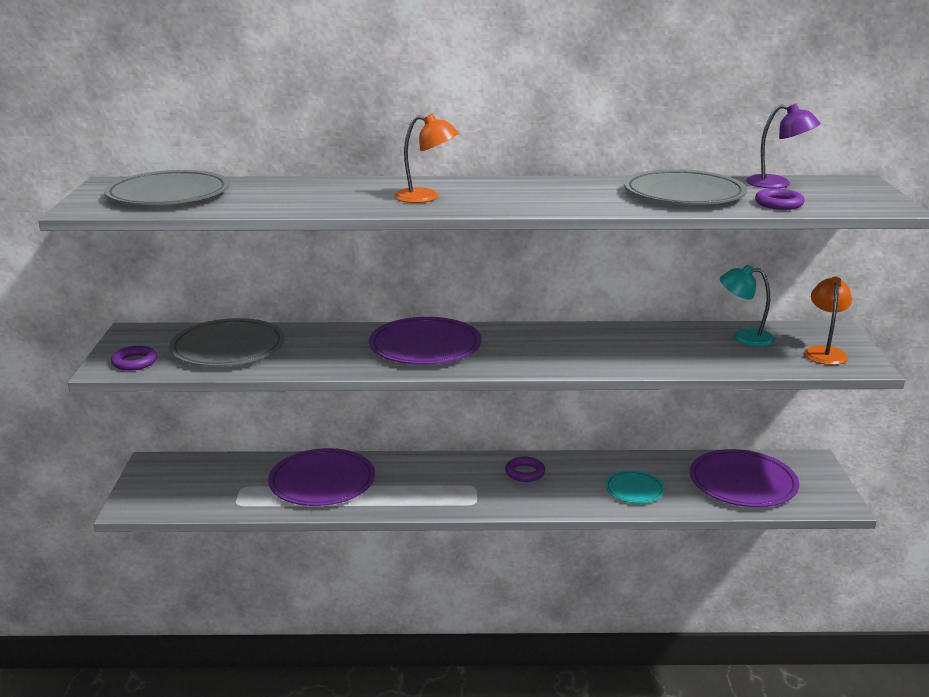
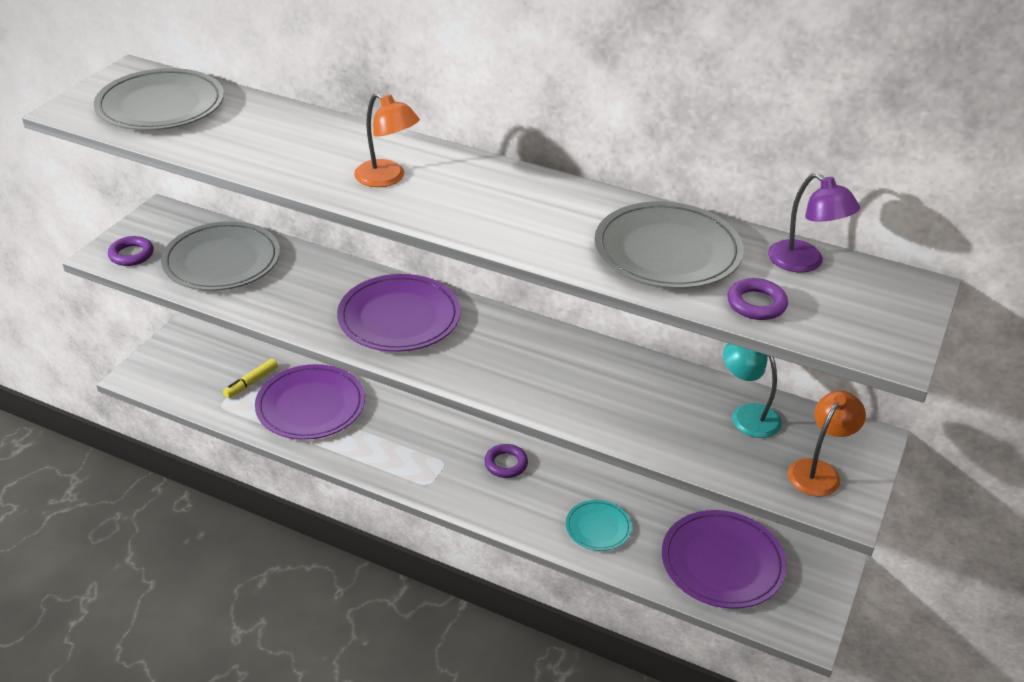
camera: 25 degrees right, 15 degrees up
(251, 481) = (251, 383): none -> yellow marker

